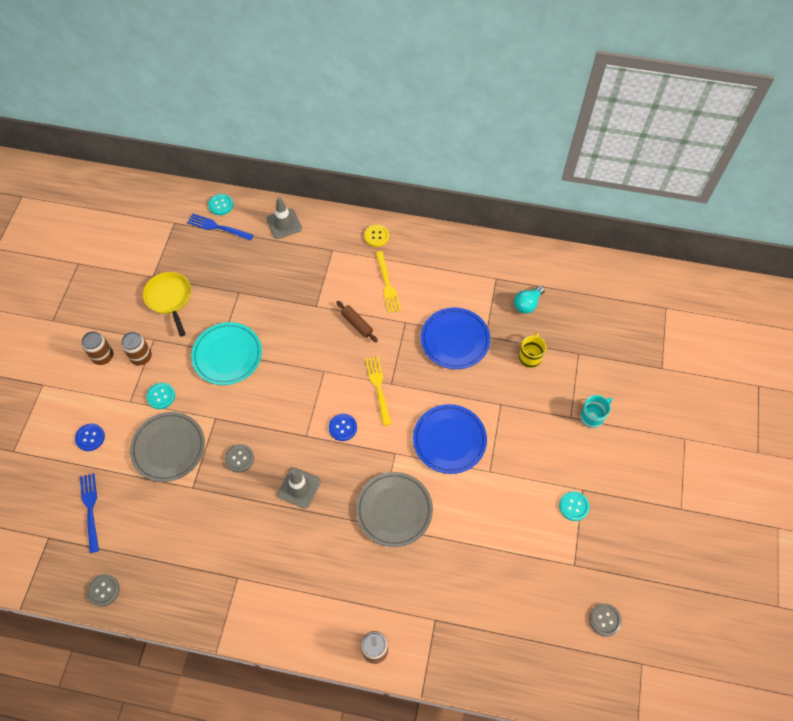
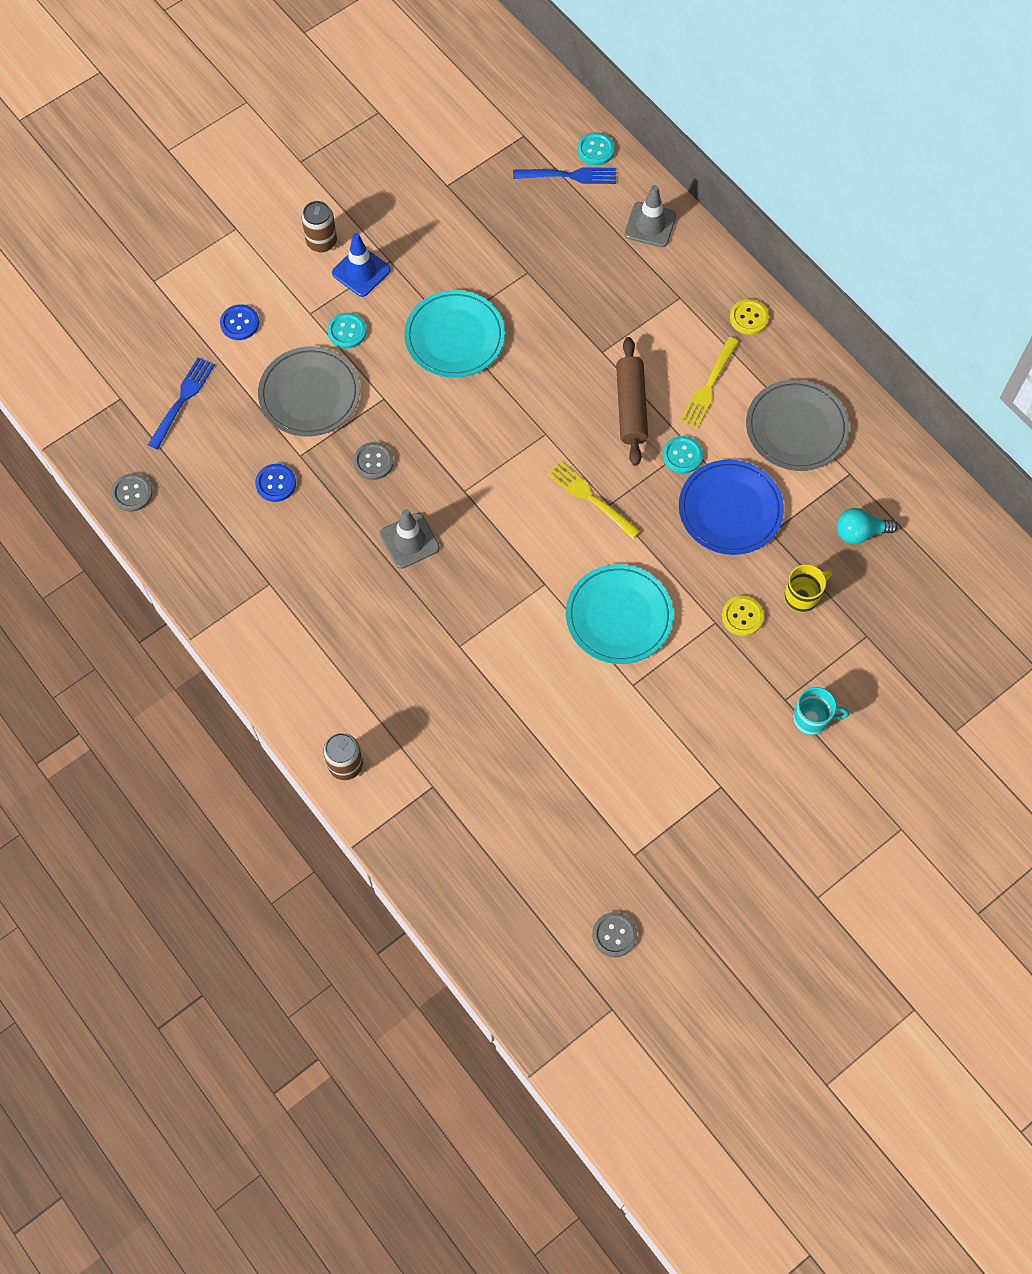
camera: 40 degrees right, 5 degrees up
(141, 357) = (361, 271): brown can -> blue traffic cone
(169, 298) = (445, 225): yellow pan -> none
(218, 227) = (569, 176): blue fork -> blue fork turned 120 degrees clockwise
(343, 427) = (512, 512): blue button -> blue button (276, 483)
(357, 324) = (631, 407): brown rolling pin -> brown rolling pin, size x1.58
(378, 388) = (591, 498): yellow fork -> yellow fork turned 75 degrees counterclockwise
(394, 510) = (490, 643): grey plate -> grey plate (796, 428)
(449, 440) = (619, 616): blue plate -> turquoise plate
(511, 390) = (742, 616): none -> yellow button
(574, 506) = (693, 796): turquoise button -> turquoise button (682, 455)

